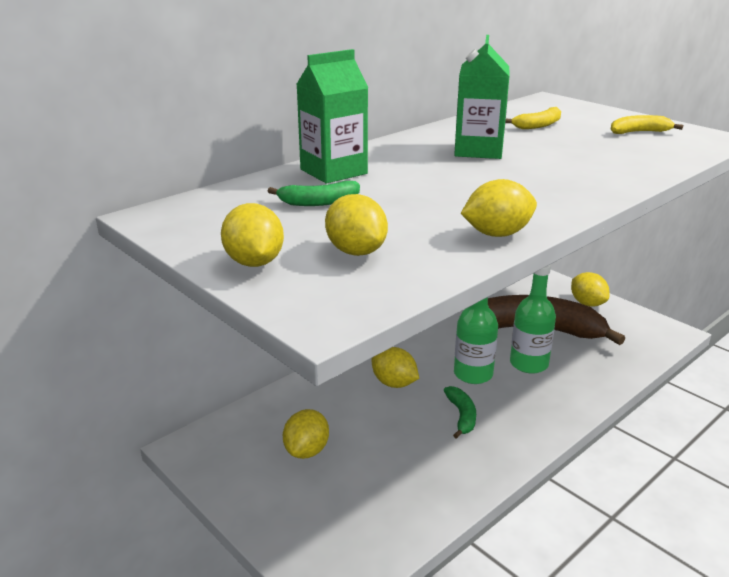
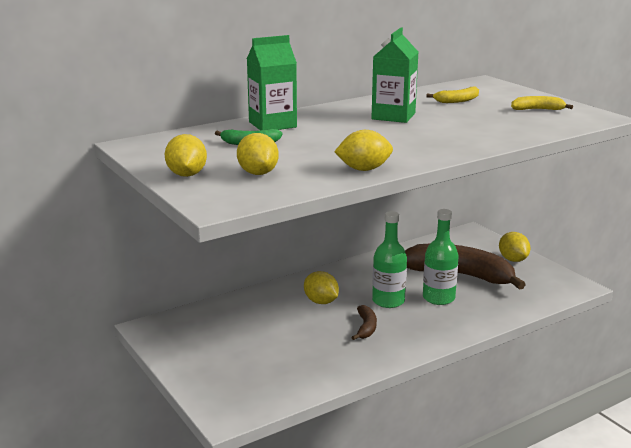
camera: 10 degrees right, 5 degrees down
(307, 450) = (236, 338): yellow lemon -> none
(461, 416) = (366, 327): green banana -> brown banana

